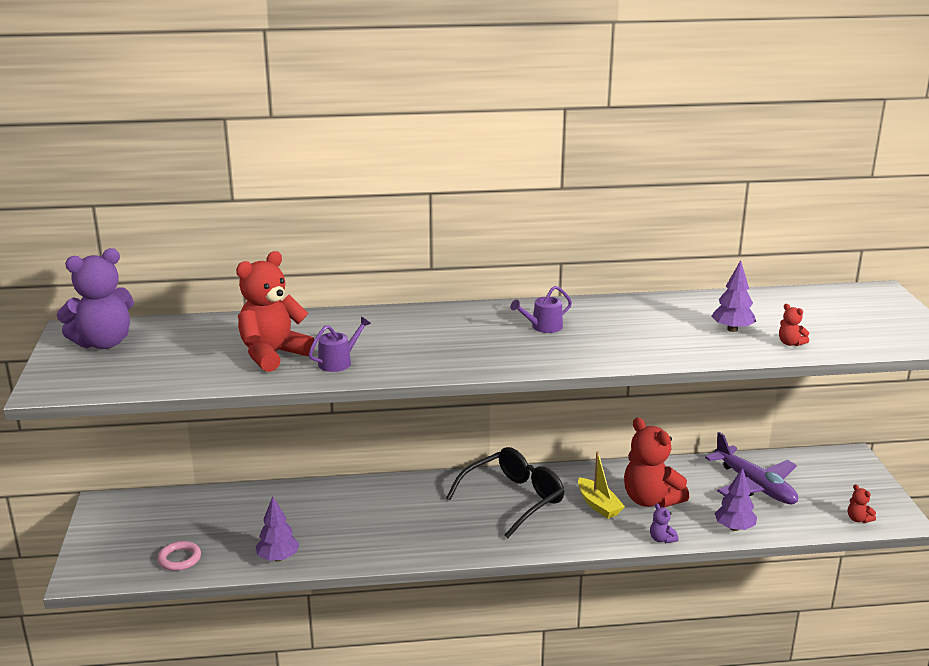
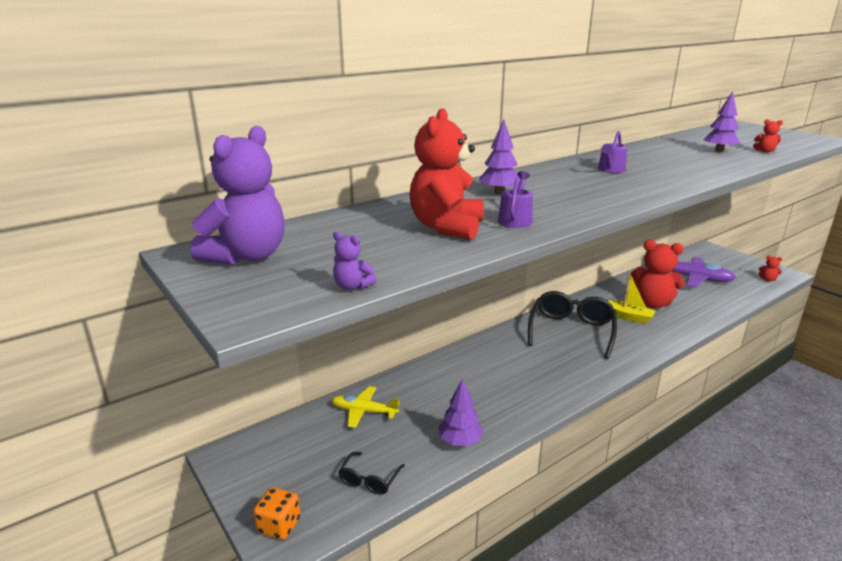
camera: 30 degrees left, 0 degrees up
(91, 564) = (279, 525): none -> orange dice
(179, 559) = (369, 480): pink ring -> black glasses
(233, 507) = (364, 411): none -> yellow plane
(661, 539) = (695, 325): purple teddy bear -> purple teddy bear (352, 286)
(734, 528) = (720, 305): purple tree -> purple tree (499, 193)

